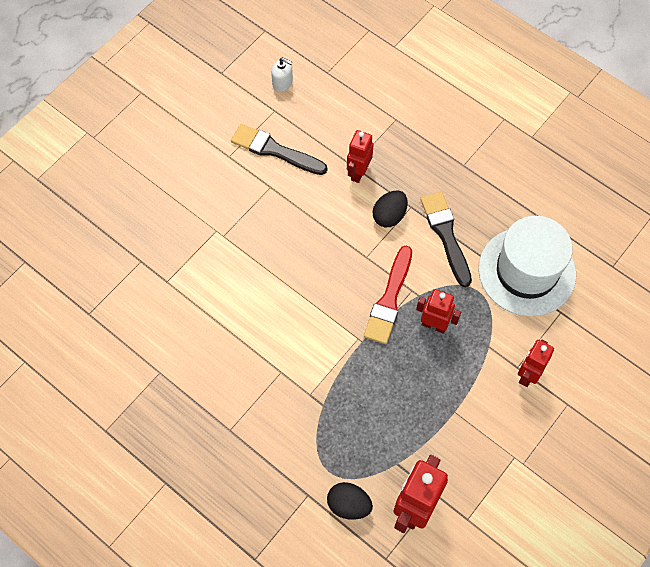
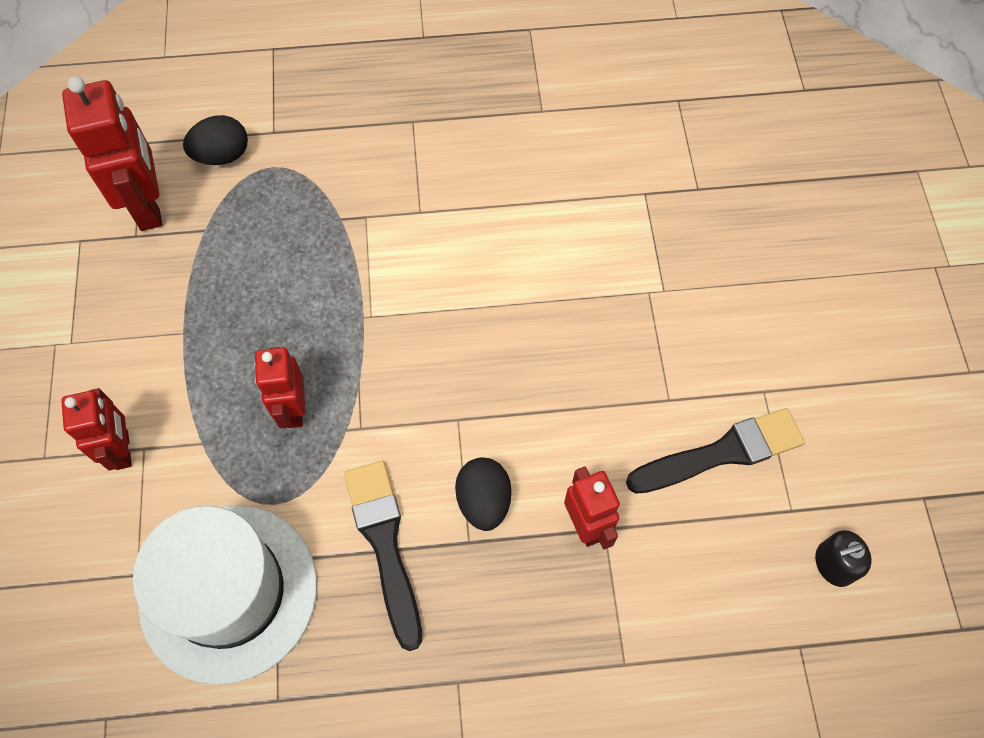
camera: 135 degrees right, 0 degrees up
(282, 83) = (833, 564): white soap dispenser -> black soap dispenser
(389, 299) = (377, 391): red brush -> none
(434, 325) = (293, 409): red robot -> red robot turned 105 degrees clockwise
(446, 234) = (385, 544): black brush -> black brush turned 135 degrees counterclockwise

